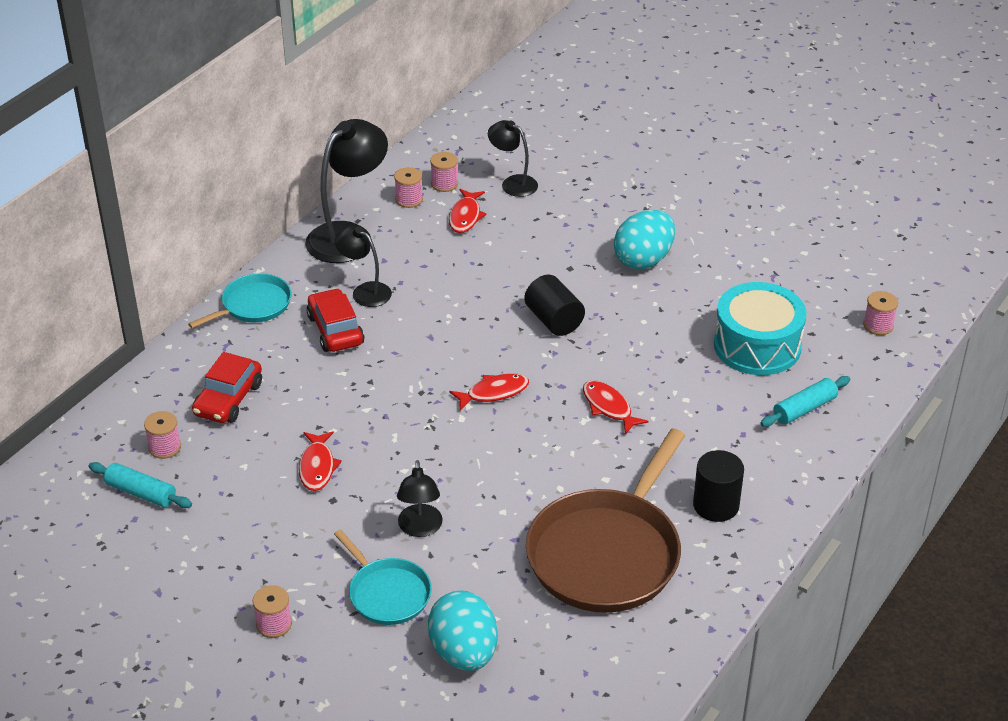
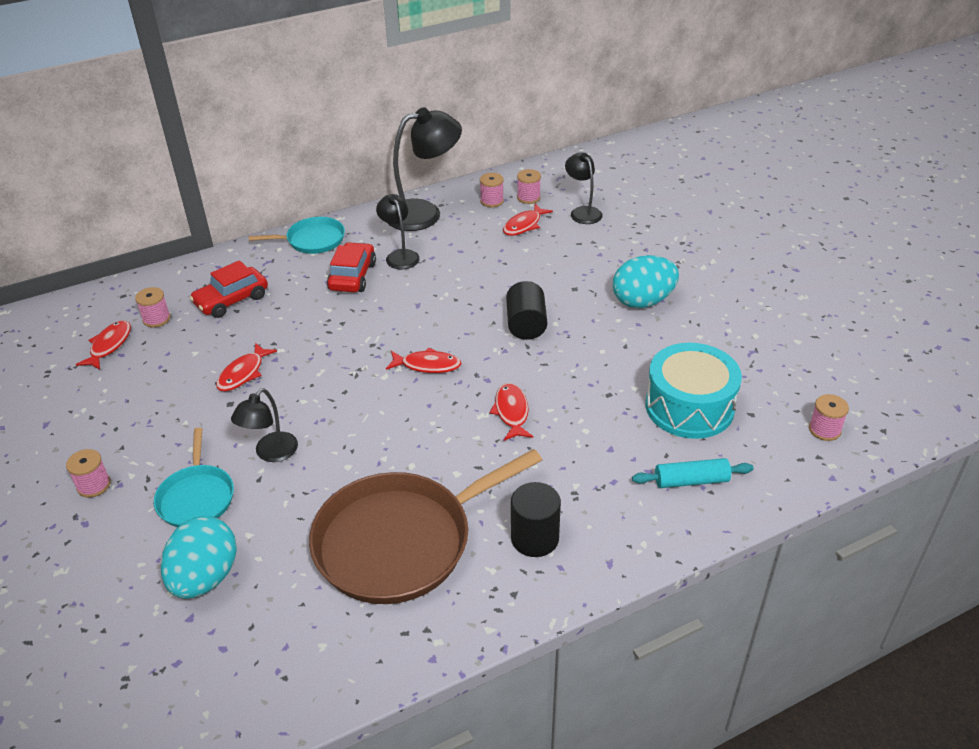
camera: 30 degrees right, 0 degrees up
(141, 492) = (109, 345): turquoise rolling pin -> red fish

